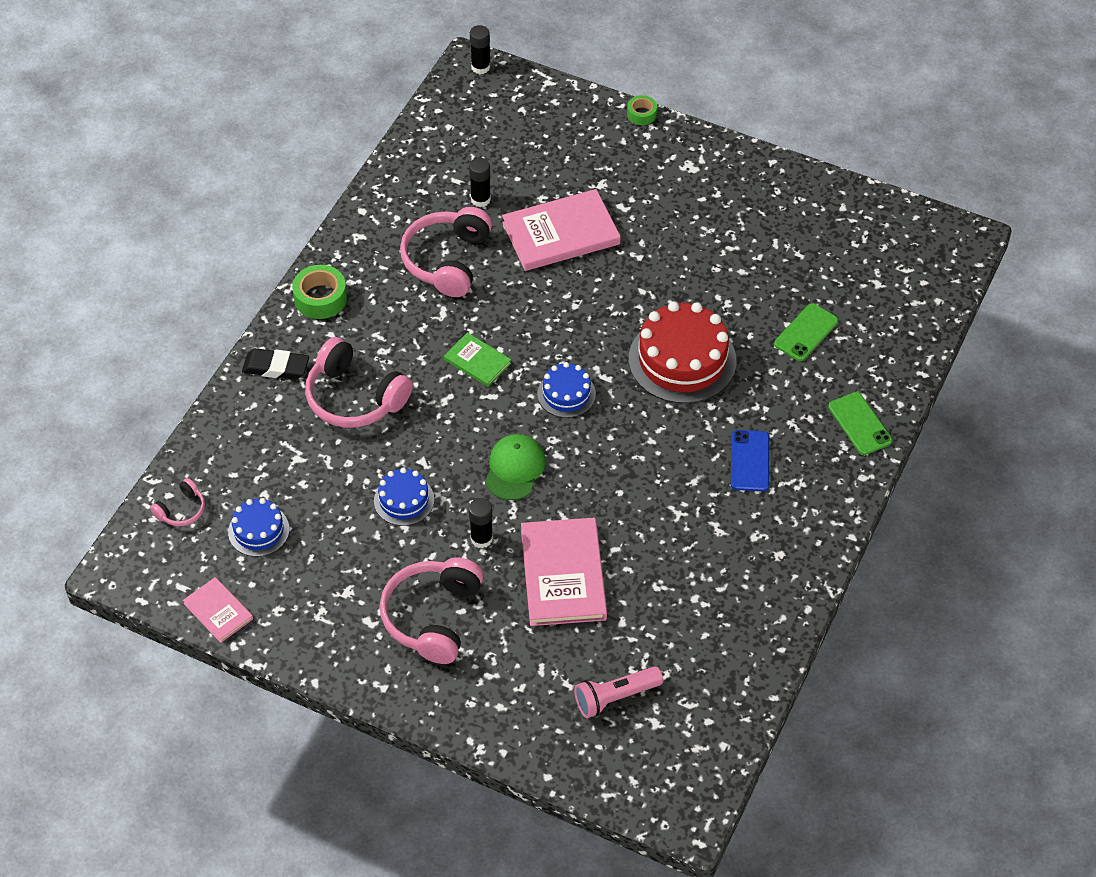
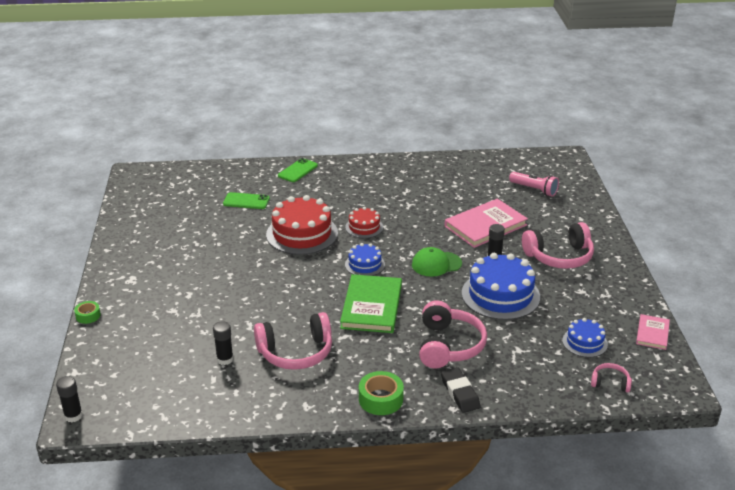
camera: 120 degrees left, 20 degrees down
(404, 500) = (500, 295): blue cake -> blue cake, size x1.87
(477, 361) = (371, 306): green book -> green book, size x1.87
(561, 233) = (232, 311): pink book -> none
(653, 433) = (364, 227): none -> red cake
(749, 461) = (353, 194): blue phone -> none

